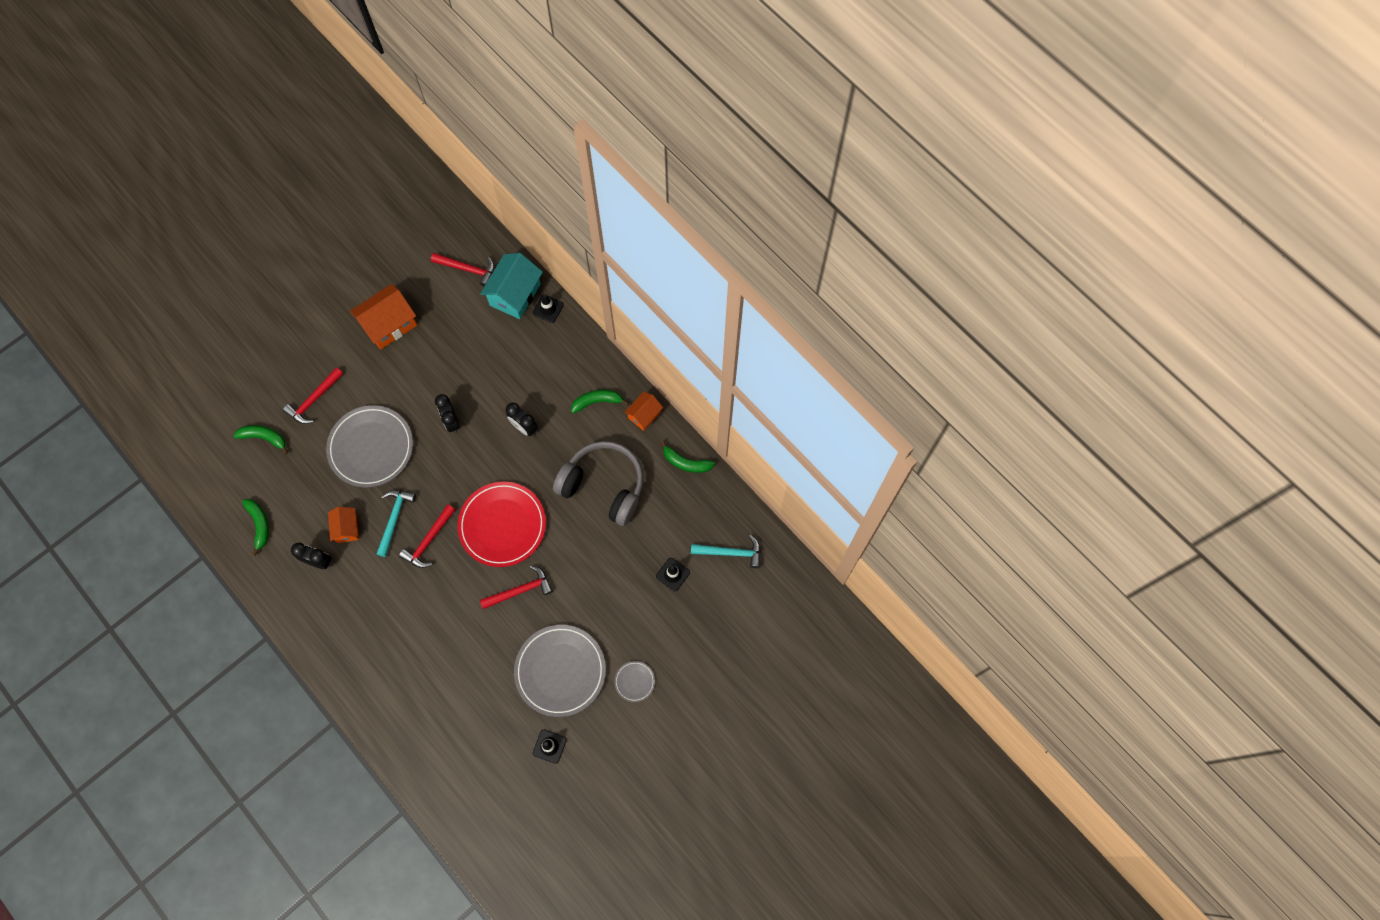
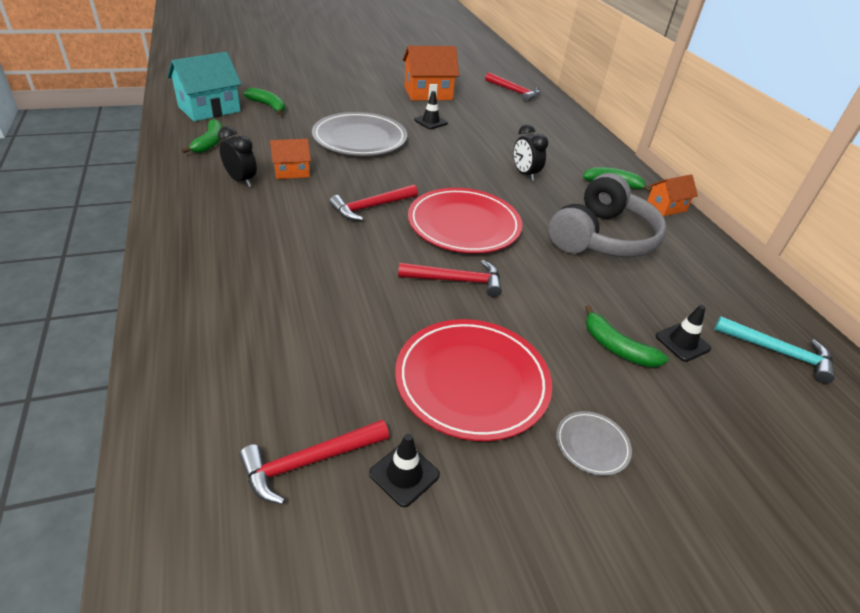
camera: 20 degrees right, 30 degrees down
(314, 400) = (331, 103): red hammer -> red hammer (308, 462)
(347, 528) = (292, 172): orange house -> orange house turned 60 degrees clockwise
(394, 518) = (346, 182): turquoise hammer -> none
(452, 421) = (450, 149): black clock -> none
(515, 294) = (551, 112): turquoise house -> turquoise house (209, 109)
(548, 309) = (579, 125): black traffic cone -> black traffic cone (430, 122)
(560, 671) = (472, 381): grey plate -> red plate
(604, 486) = (602, 237): grey headphones -> grey headphones turned 75 degrees clockwise
(686, 462) = (715, 254): green banana -> green banana (617, 347)

